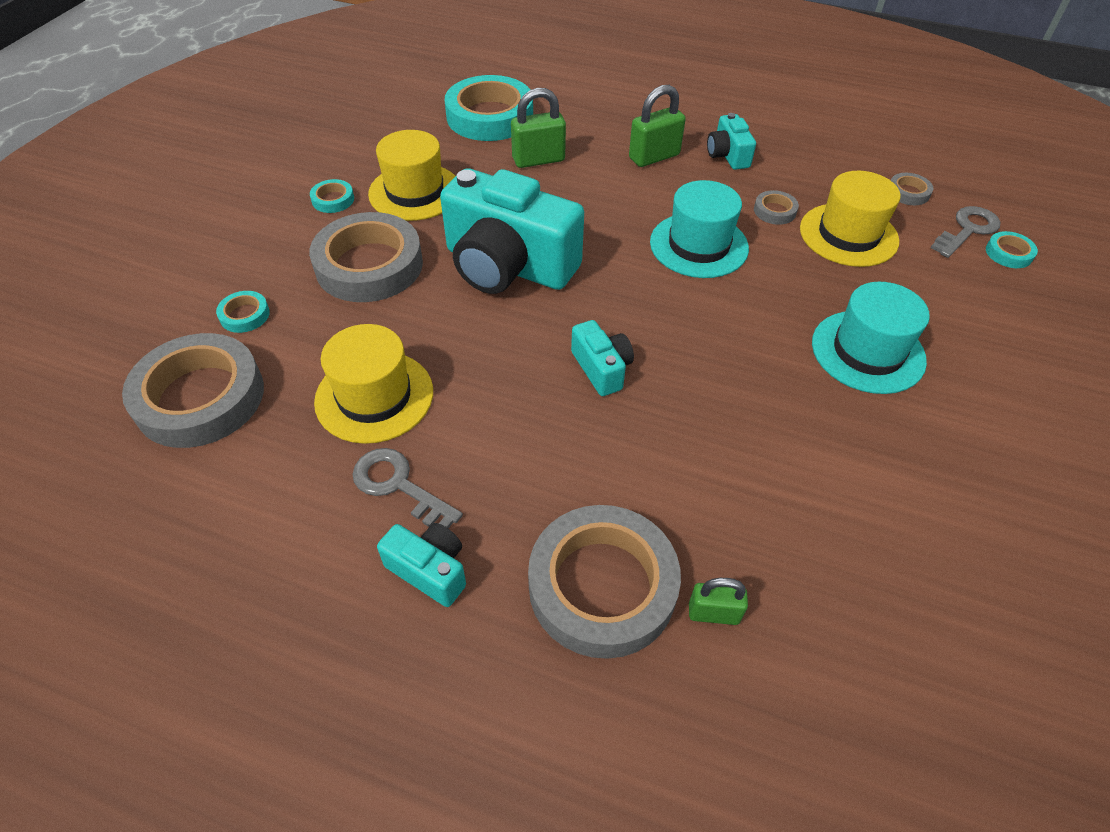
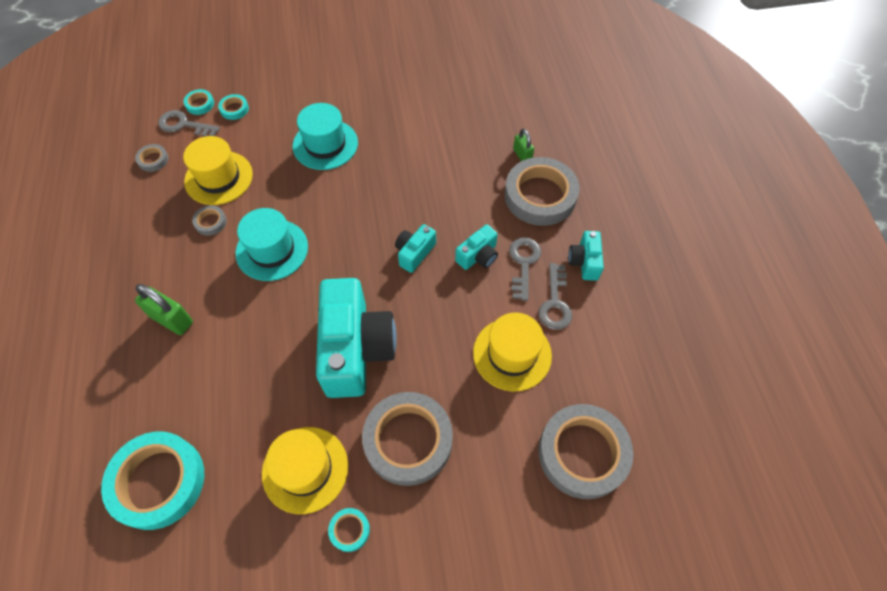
camera: 120 degrees left, 10 degrees up
(245, 315) = (506, 487): turquoise tape -> turquoise tape (234, 109)
(491, 484) = (523, 263): none -> grey key
(538, 160) = (213, 400): green padlock -> none
(727, 155) = (148, 272): turquoise camera -> turquoise camera (478, 256)

